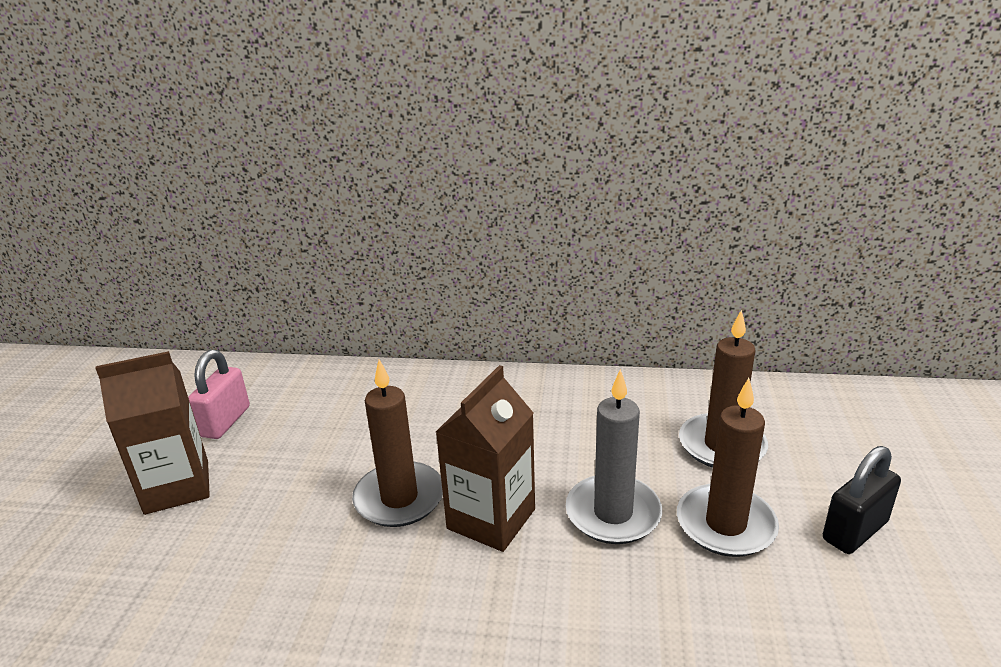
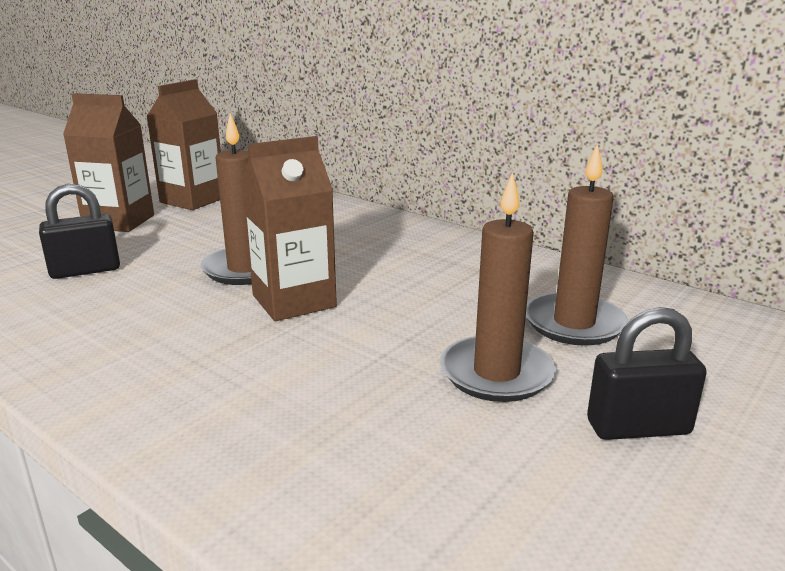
camera: 30 degrees right, 5 degrees down
(225, 422) = (193, 200): pink padlock -> brown carton
(230, 575) = (85, 271): none -> black padlock
(613, 513) = (399, 331): grey candle -> none

